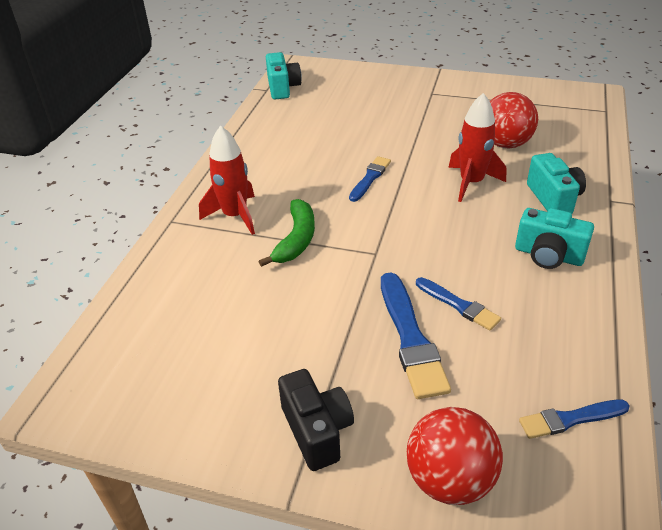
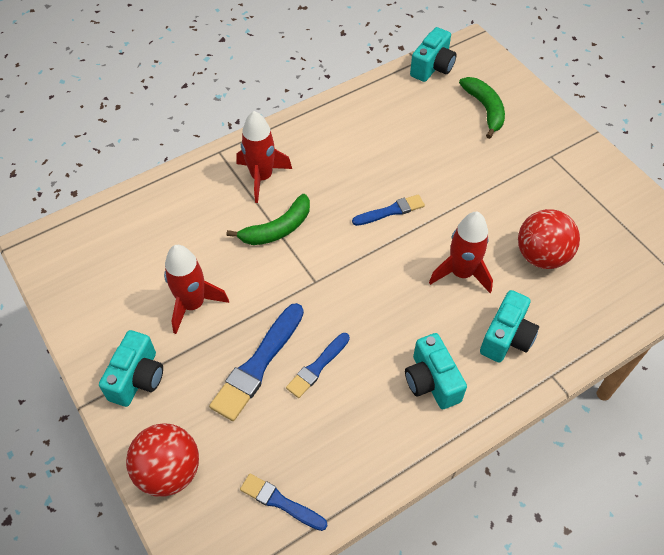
camera: 40 degrees right, 15 degrees up
(292, 337) = (193, 304): none -> red rocket
(317, 431) = (137, 378): black camera -> turquoise camera
(353, 91) = (485, 109): none -> green banana
(458, 305) = (317, 367): blue brush -> blue brush turned 45 degrees clockwise

